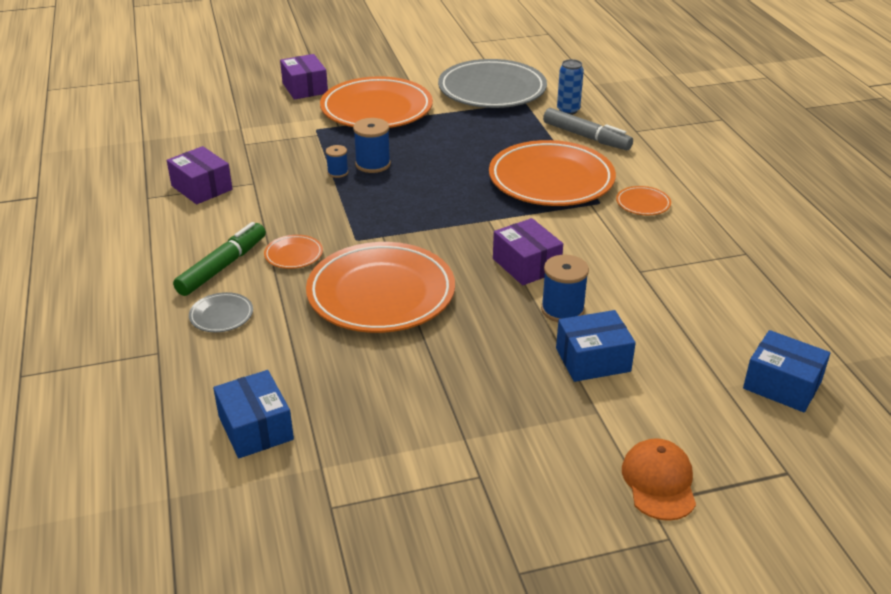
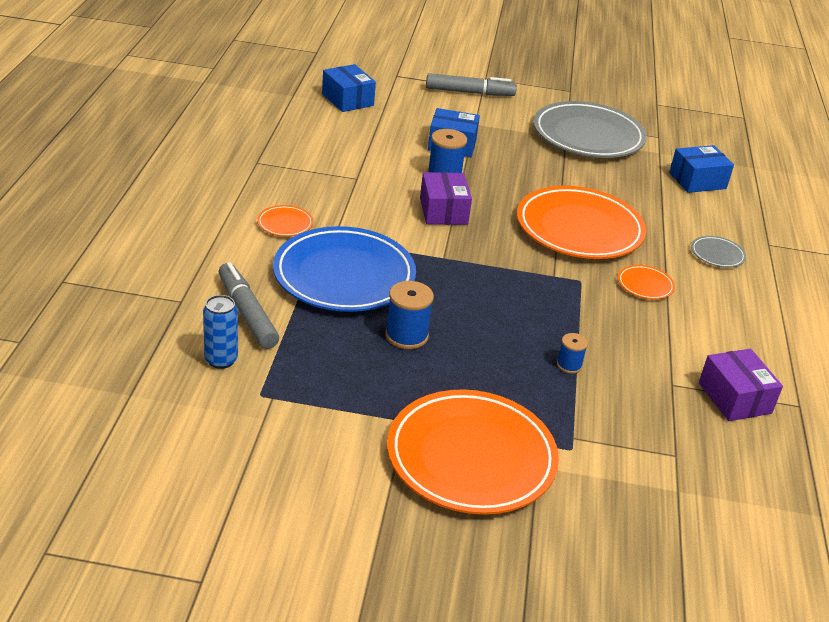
camera: 160 degrees left, 0 degrees up
(222, 266) = (714, 296): green marker -> none
(255, 428) = (697, 181): blue box -> blue box turned 75 degrees clockwise
(305, 88) = (559, 553): purple box -> none
(373, 164) = (523, 362): blue spool -> blue spool (406, 336)
(492, 90) = (281, 436): grey plate -> grey plate (588, 136)
(551, 180) = (344, 276): orange plate -> blue plate
(659, 482) = (469, 92): orange cap -> grey marker

